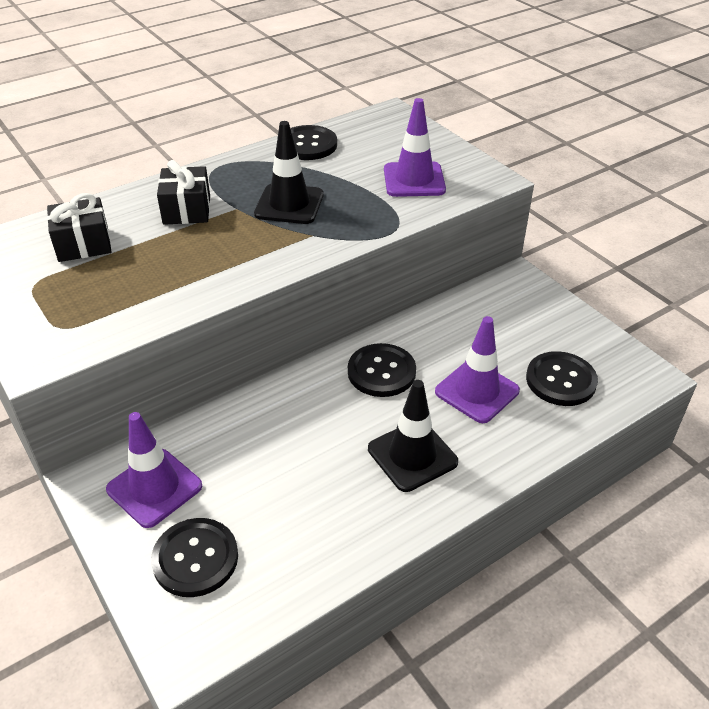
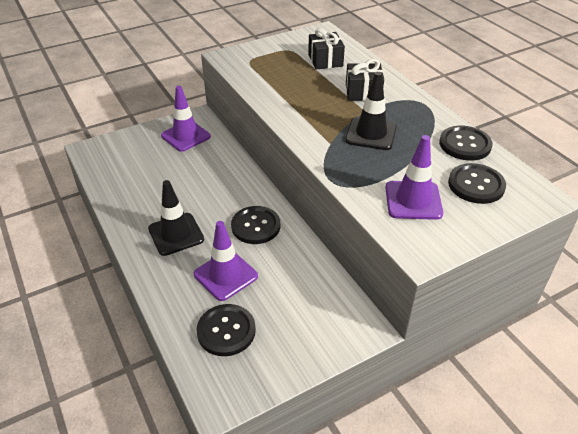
camera: 95 degrees right, 0 degrees up
(195, 558) = (136, 150): black button -> black button (476, 185)

